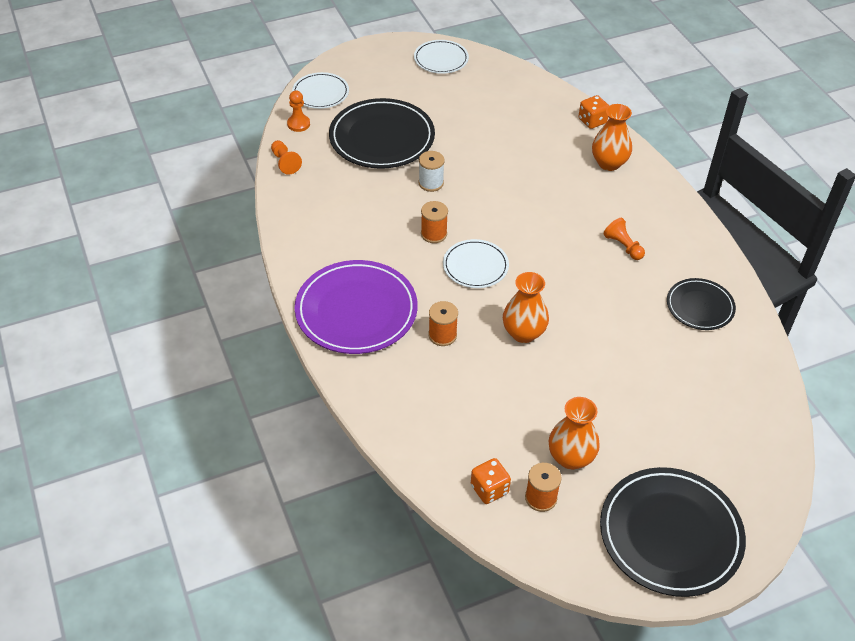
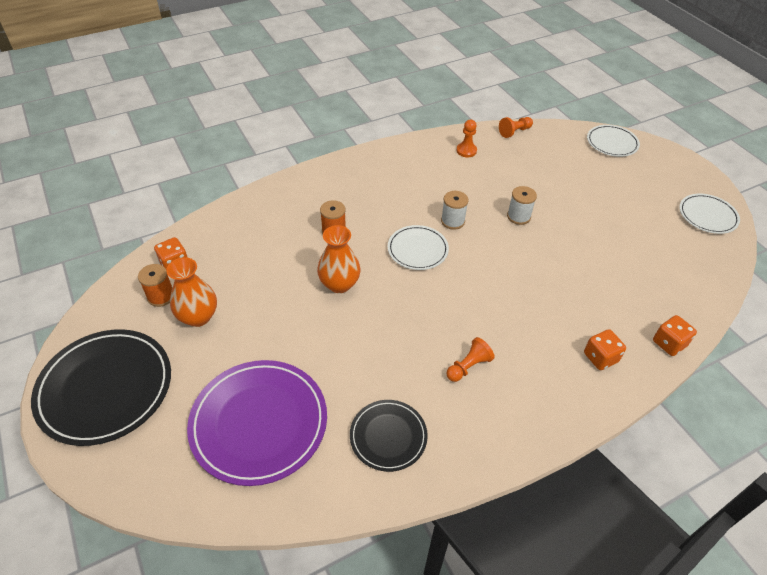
camera: 85 degrees right, 0 degrees up
(298, 124) = (565, 134): orange pawn -> orange pawn (466, 151)
(356, 311) = (356, 181): purple plate -> purple plate (259, 423)
(382, 138) = (568, 182): black plate -> none
(434, 234) = (452, 221): orange spool -> white spool
(609, 163) = (600, 357): orange vase -> orange dice

